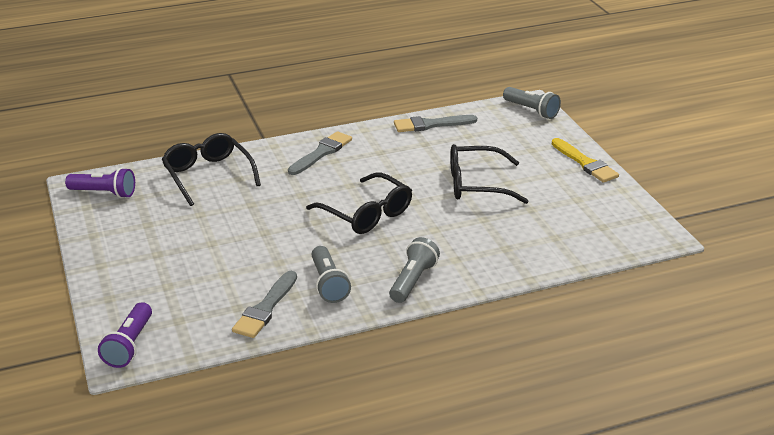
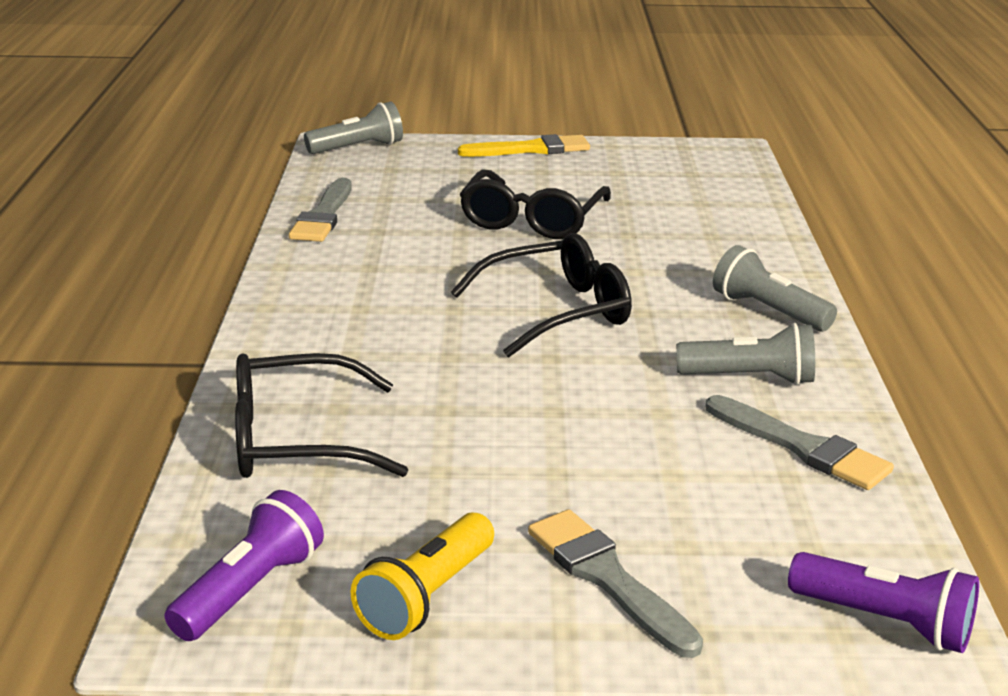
camera: 70 degrees left, 5 degrees down
(112, 230) = (427, 596): none -> yellow flashlight
(321, 153) = (323, 314): grey brush -> grey brush (607, 578)

